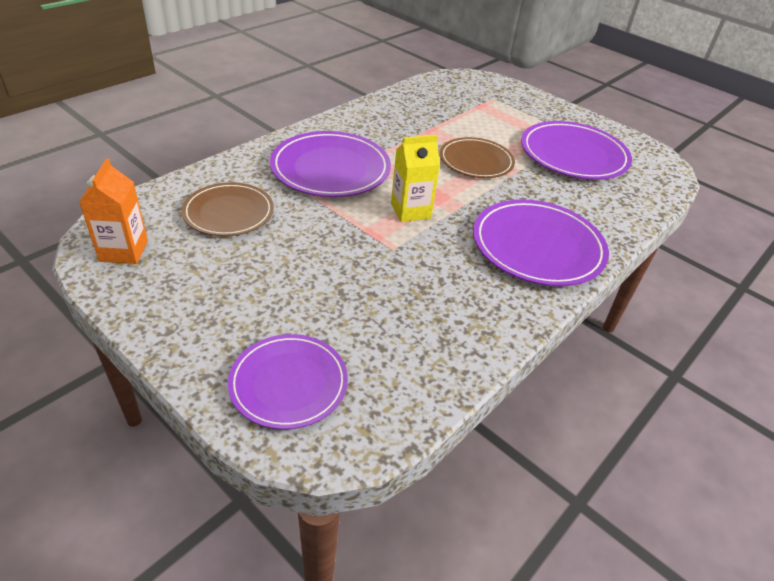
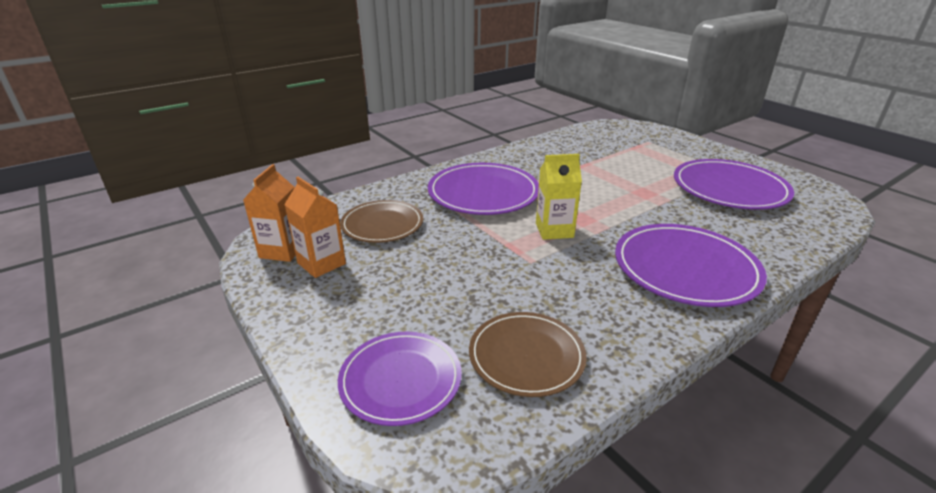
camera: 15 degrees right, 10 degrees down
(173, 264) = (321, 263): none -> orange carton
(476, 161) = (626, 191): brown plate -> brown plate (526, 356)

